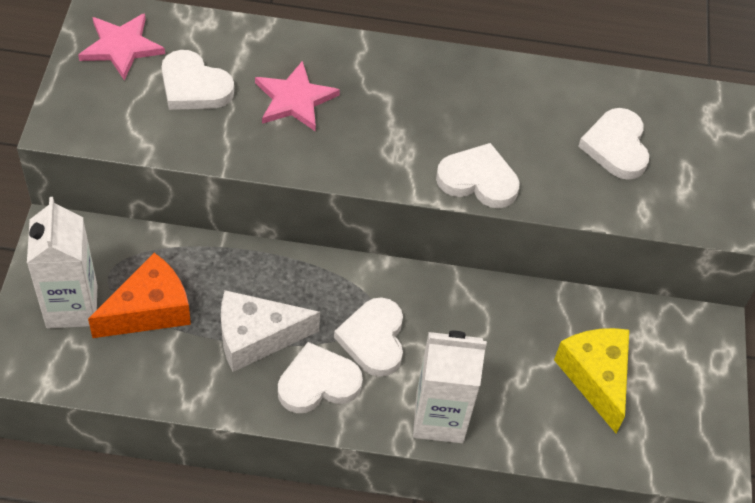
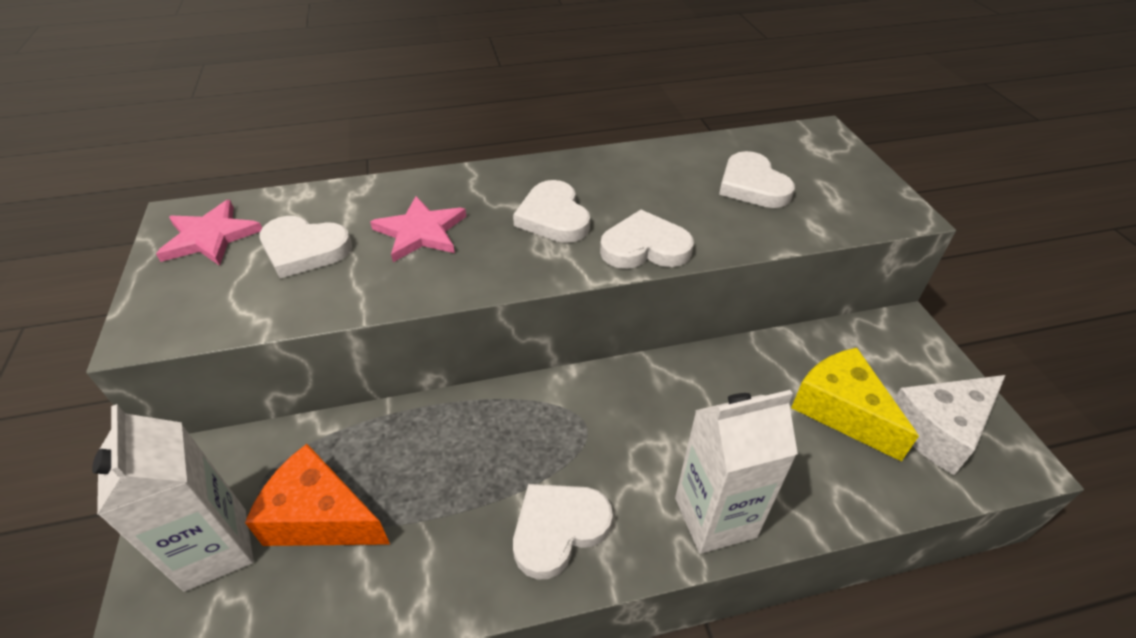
camera: 15 degrees left, 10 degrees down
(149, 310) = (321, 516): orange cheese -> orange cheese turned 105 degrees counterclockwise
(256, 337) = (464, 501): white cheese -> white cheese (939, 430)
(373, 339) = (598, 454): white heart -> white heart (553, 217)

